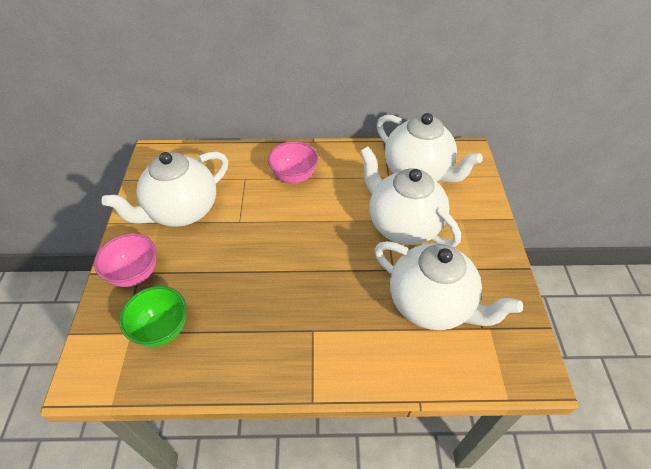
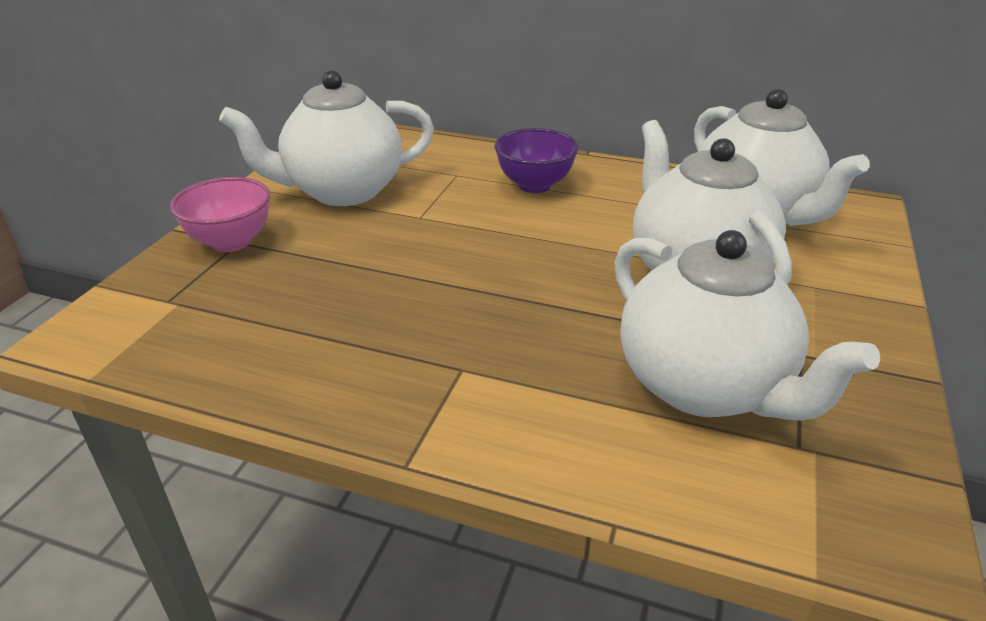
camera: 20 degrees right, 15 degrees down
(162, 330) = (225, 310): green bowl -> none
(294, 177) = (534, 185): pink bowl -> purple bowl

